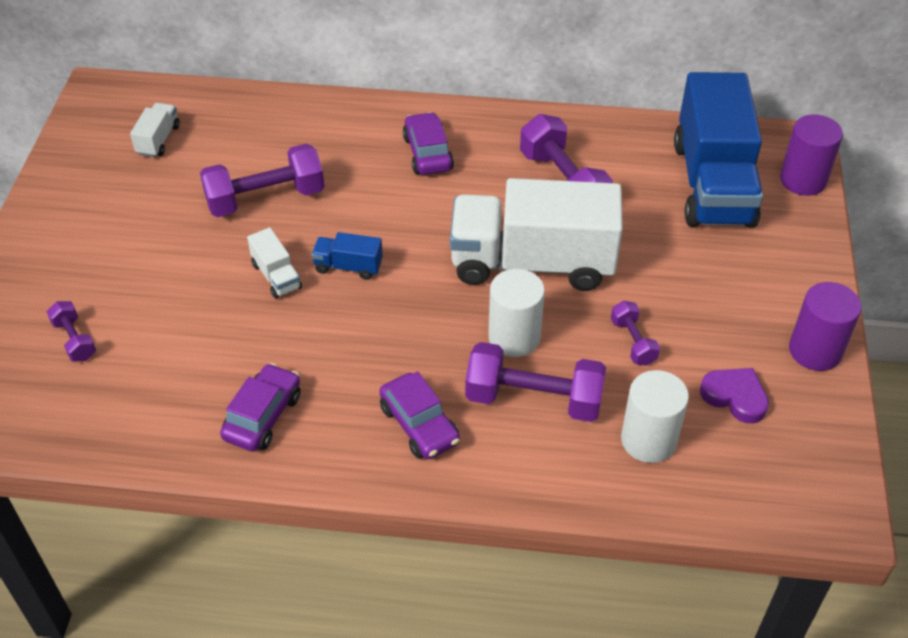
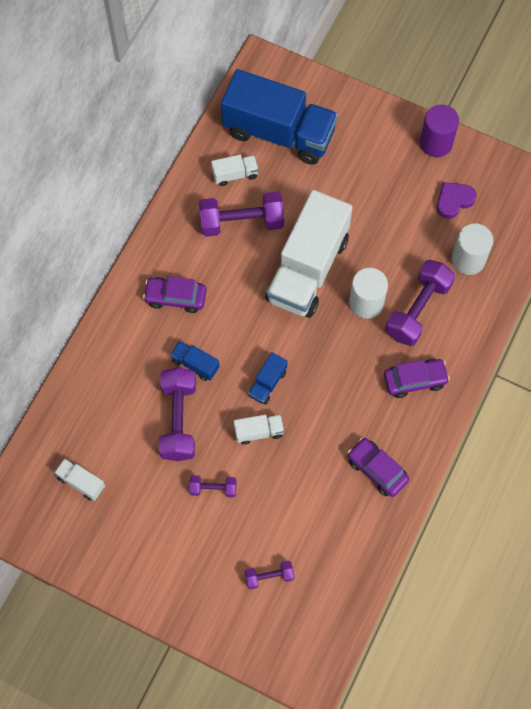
camera: 70 degrees left, 20 degrees up
(346, 193) = (195, 364): none -> blue truck
(625, 160) = (235, 174): none -> white truck
(633, 342) = (394, 237): purple dumbbell -> purple dumbbell (213, 488)
(803, 180) = (297, 79): purple cylinder -> none

